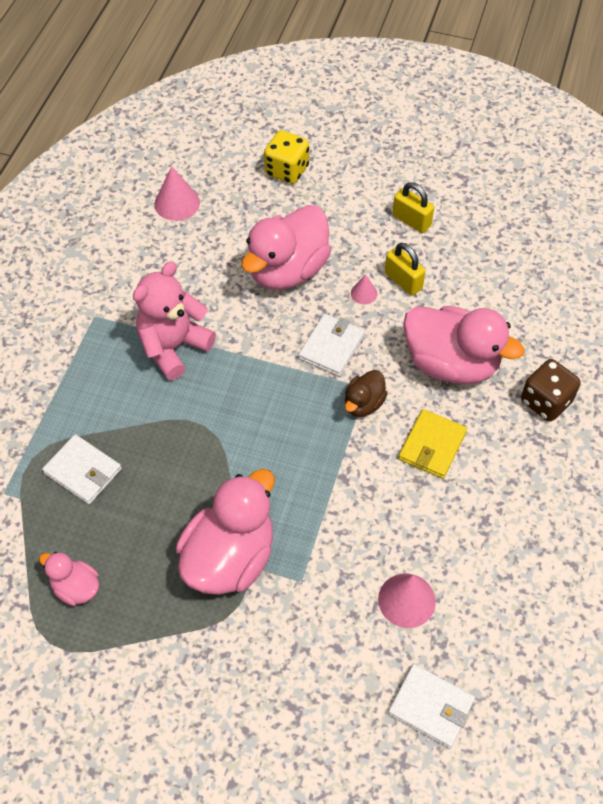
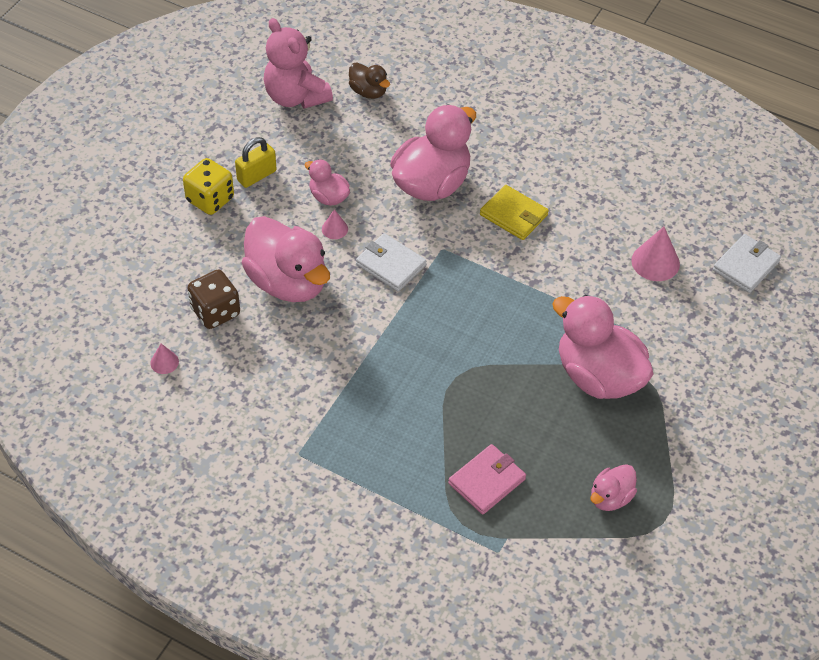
camera: 80 degrees left, 5 degrees down
(83, 471) = (487, 481): white wallet -> pink wallet
(173, 347) = (357, 389): pink teddy bear -> pink teddy bear (295, 97)
(177, 203) = (164, 362): pink cone -> pink cone, size x0.56
(287, 170) = (153, 260): yellow dice -> yellow dice (210, 199)
(363, 404) = (459, 253): brown duck -> brown duck (368, 92)
(403, 281) = (328, 197): yellow padlock -> pink duck
(545, 401) = (486, 131): brown dice -> brown dice (215, 312)

